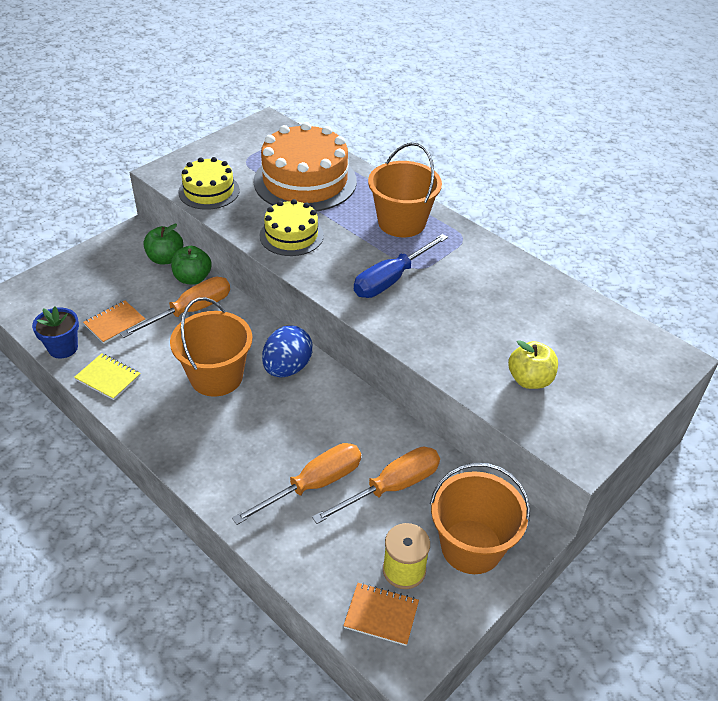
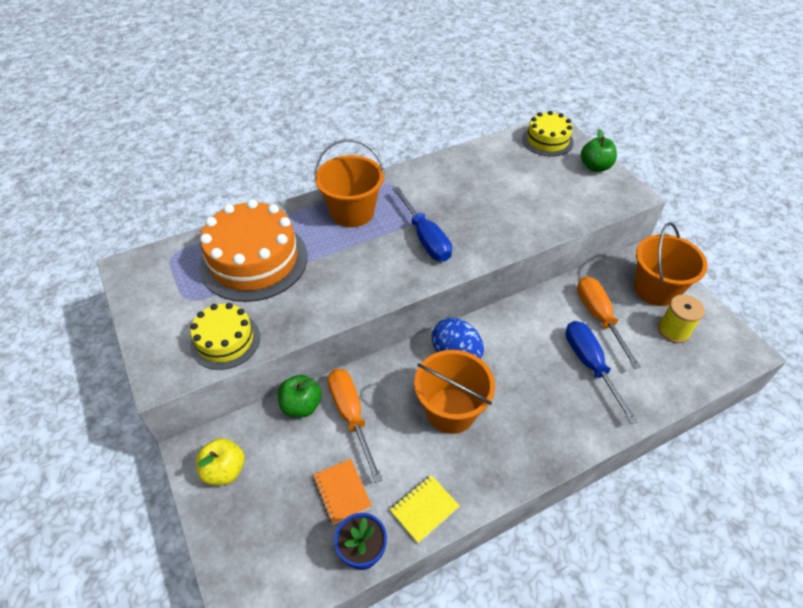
camera: 70 degrees left, 5 degrees up
(165, 259) = (256, 426): green apple -> green apple (595, 167)
(291, 235) = (335, 289): yellow cake -> yellow cake (547, 140)
(313, 485) = (590, 365): orange screwdriver -> blue screwdriver
(381, 615) = (710, 353): orange notebook -> none
(529, 380) = (560, 196): yellow apple -> yellow apple (224, 470)

